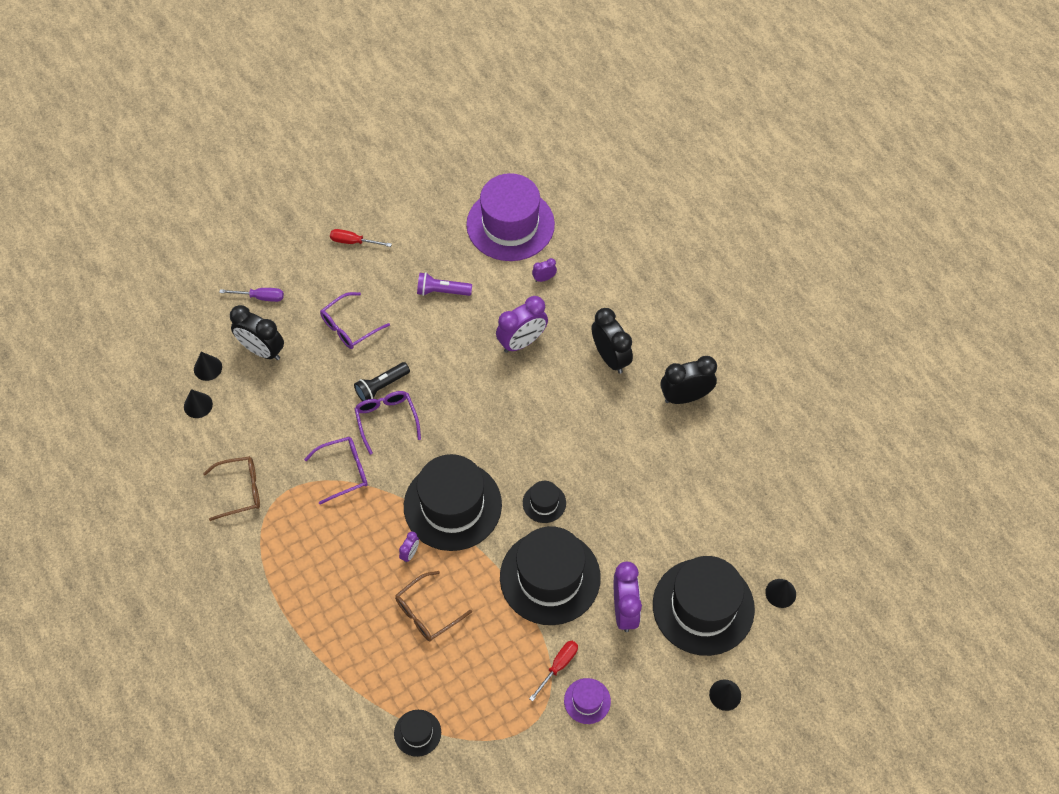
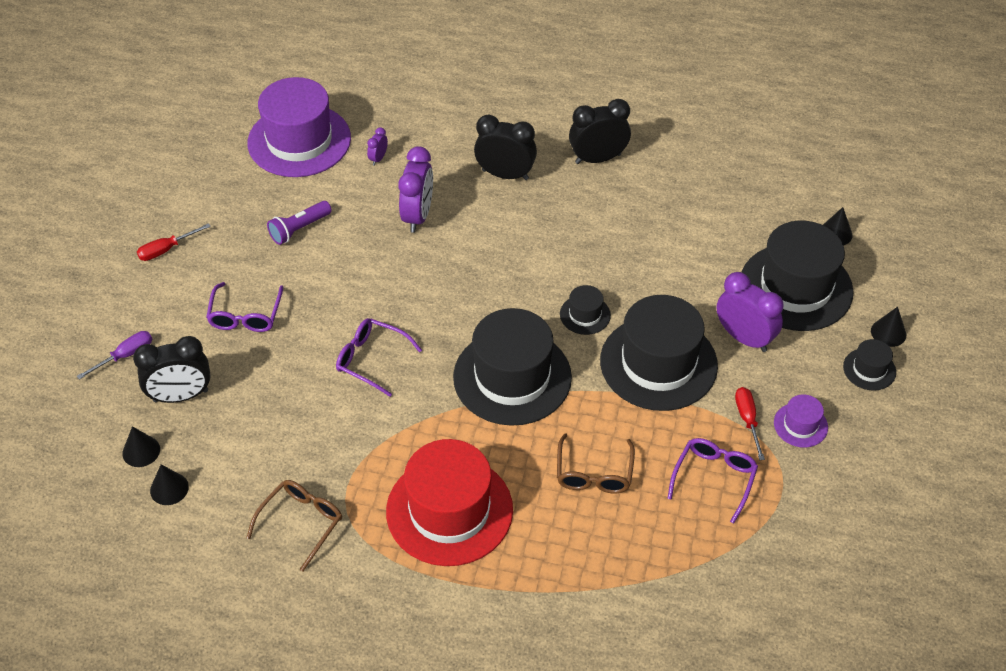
camera: 45 degrees left, 10 degrees down
(323, 558) = (449, 510): none -> red hat
(344, 471) = (382, 428): purple glasses -> purple glasses (714, 478)
(381, 386) = (334, 338): black flashlight -> none
(410, 553) = (522, 442): purple clock -> none
(417, 733) = (703, 570): black hat -> black hat (869, 369)
(685, 396) = (598, 158): black clock -> black clock turned 45 degrees clockwise

